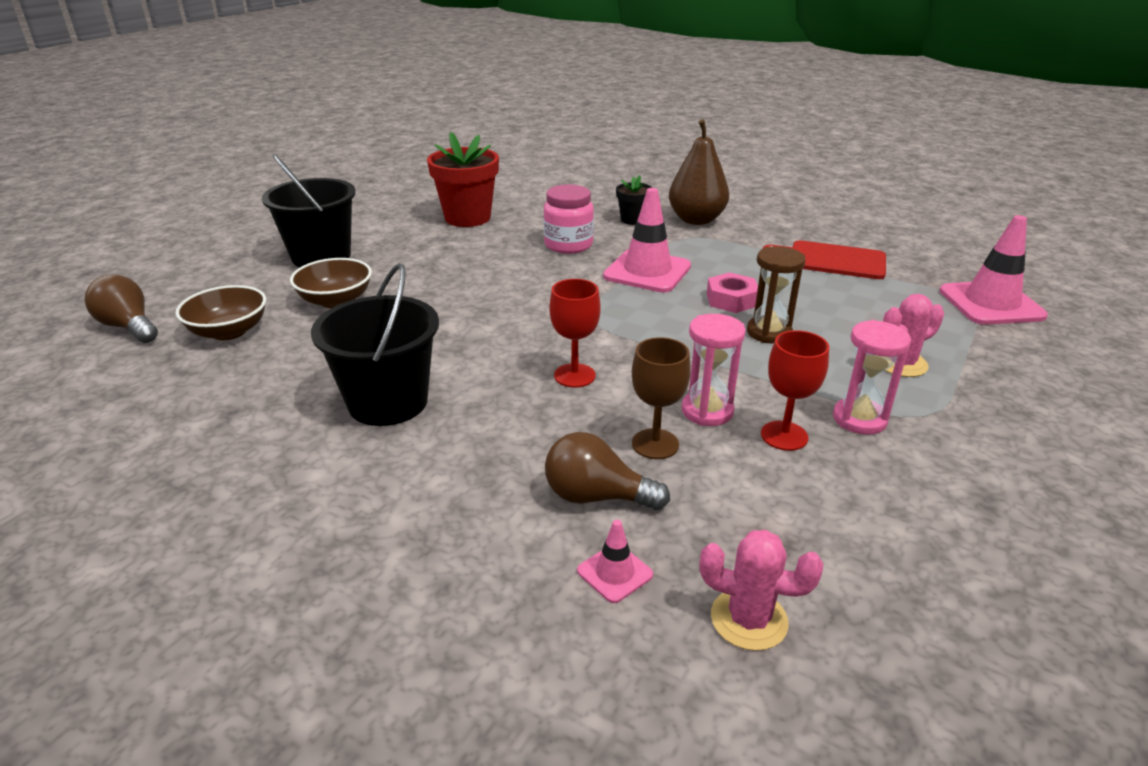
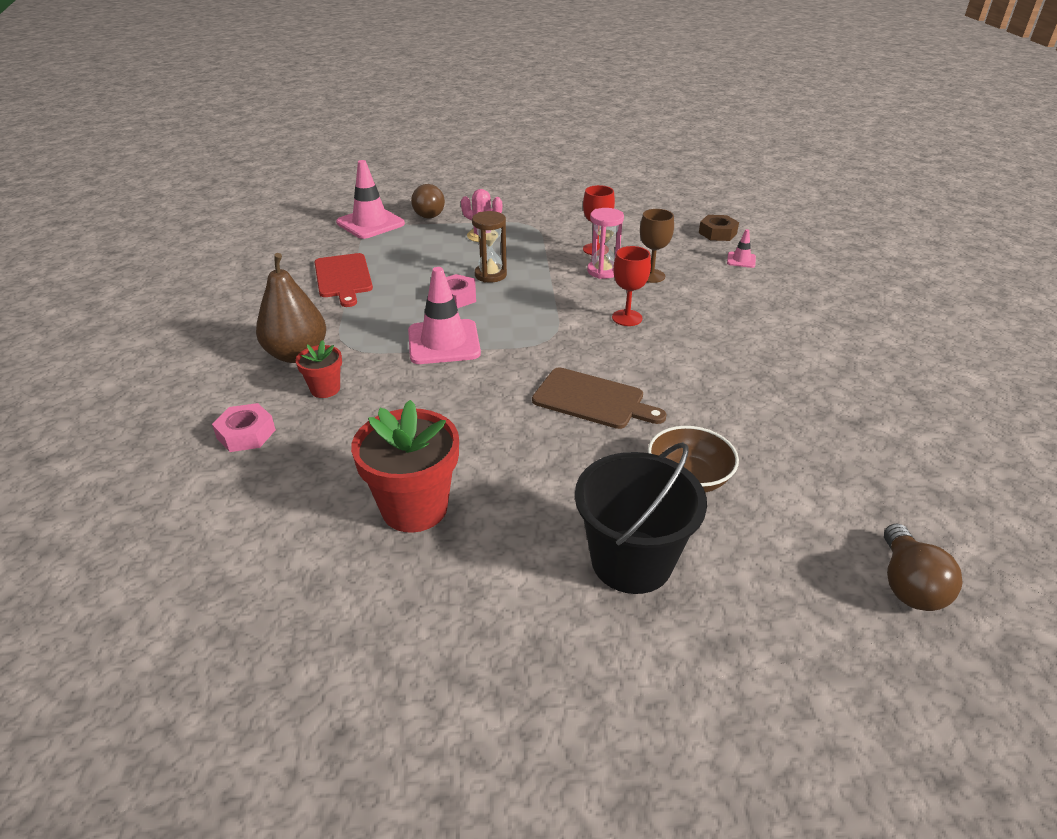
camera: 125 degrees left, 5 degrees up
(229, 332) = (811, 505): brown bowl -> none
(388, 402) = (748, 367): black bucket -> none
(473, 302) = (592, 400): none -> brown cutting board
(568, 245) = (427, 401): pink jar -> none
(596, 497) = (709, 277): brown light bulb -> brown light bulb (427, 213)
(610, 193) = (246, 434): none -> pink nut
(633, 220) = (325, 389): black flower pot -> red flower pot
(749, 619) = (717, 233): pink cactus -> brown nut
(859, 419) = (555, 236): pink hourglass -> none

